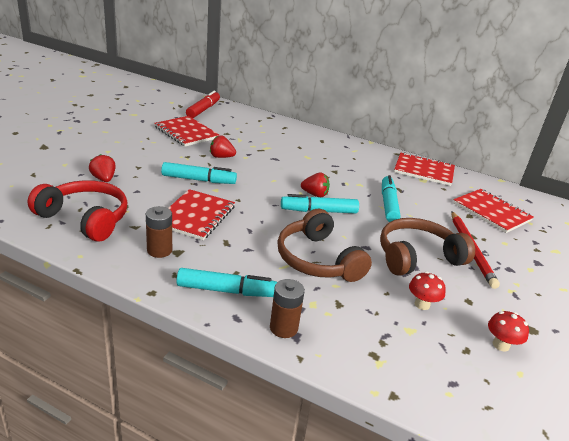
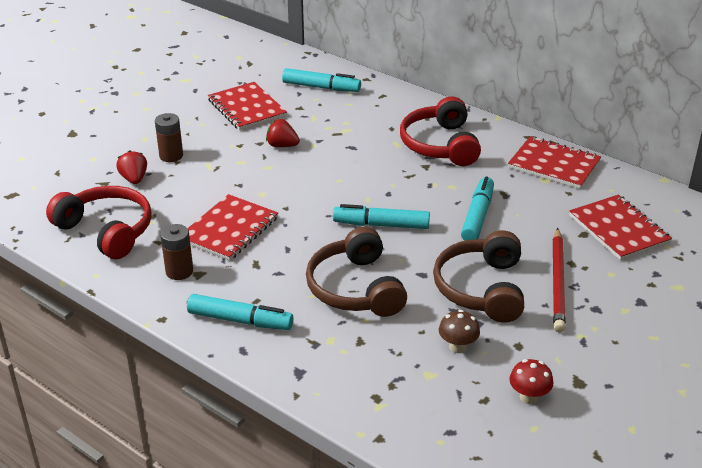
camera: 15 degrees right, 5 degrees up
(198, 180) = (245, 180): turquoise marker -> turquoise marker (321, 87)
(203, 110) = (278, 69): red marker -> none
(283, 328) = (289, 364): brown battery -> brown battery (171, 156)
(315, 194) = (385, 201): red strawberry -> none
(339, 158) = (440, 145): none -> red headphones
(417, 256) = (481, 288): brown headphones -> brown headphones turned 75 degrees counterclockwise
(422, 304) = (457, 347): red mushroom -> brown mushroom

